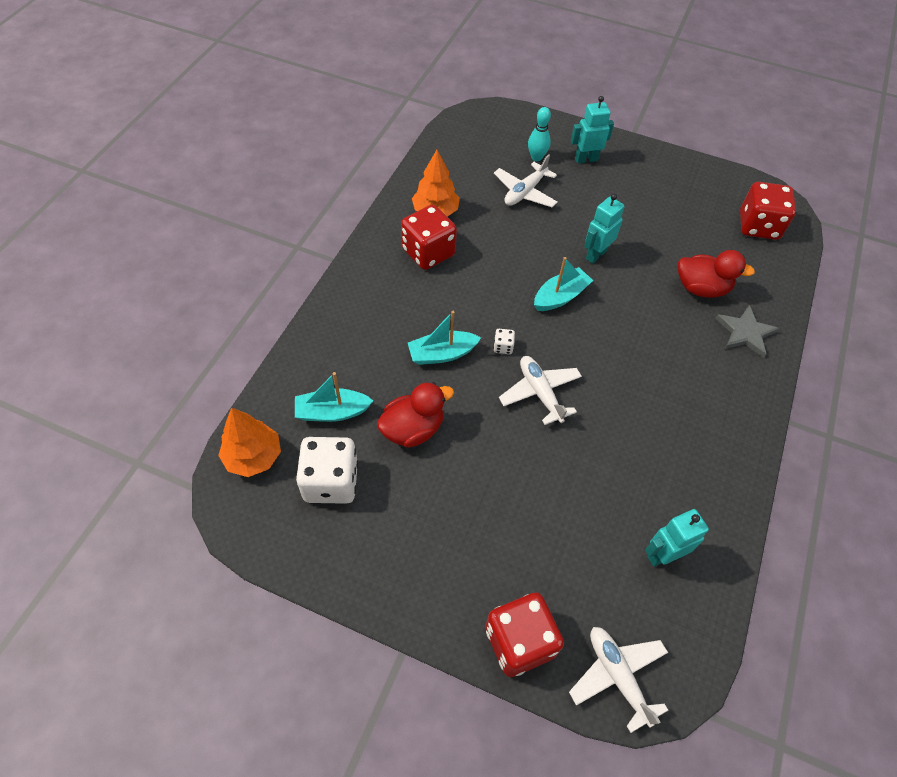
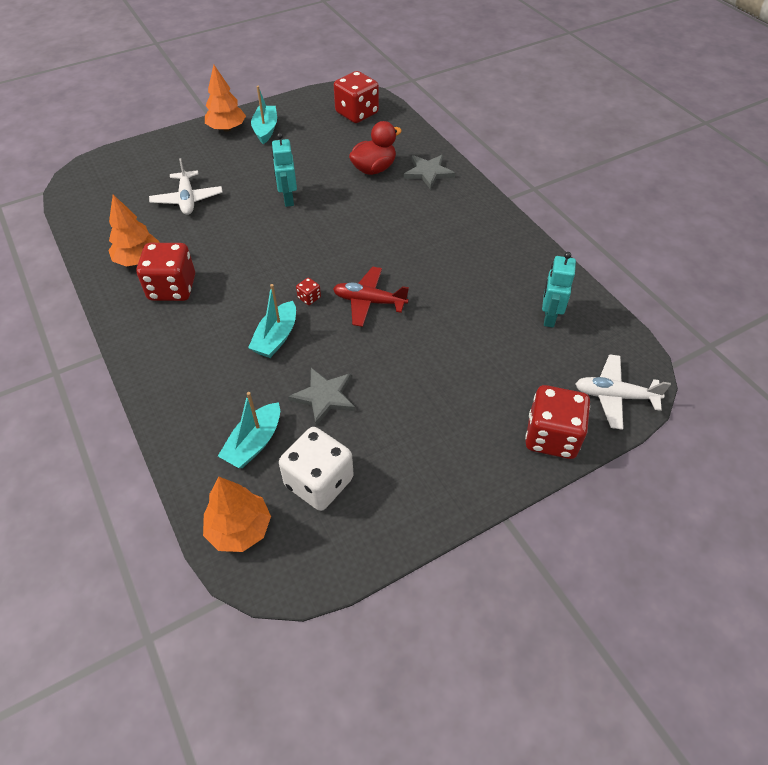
camera: 50 degrees left, 5 degrees down
(413, 429) = (324, 397): red duck -> grey star
(503, 347) = (309, 298): white dice -> red dice
(536, 157) = (164, 173): turquoise bowling pin -> none
(540, 393) = (369, 301): white plane -> red plane
(560, 297) = (301, 240): turquoise boat -> turquoise boat (266, 130)
(586, 159) = (200, 150): turquoise robot -> none
(630, 155) = (227, 128): none -> orange tree

